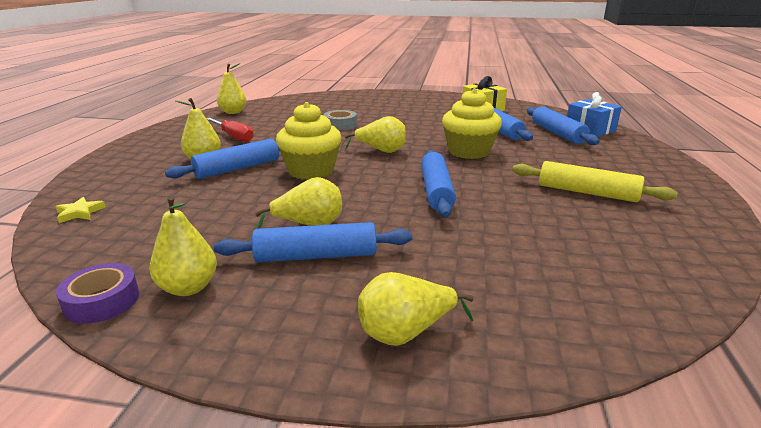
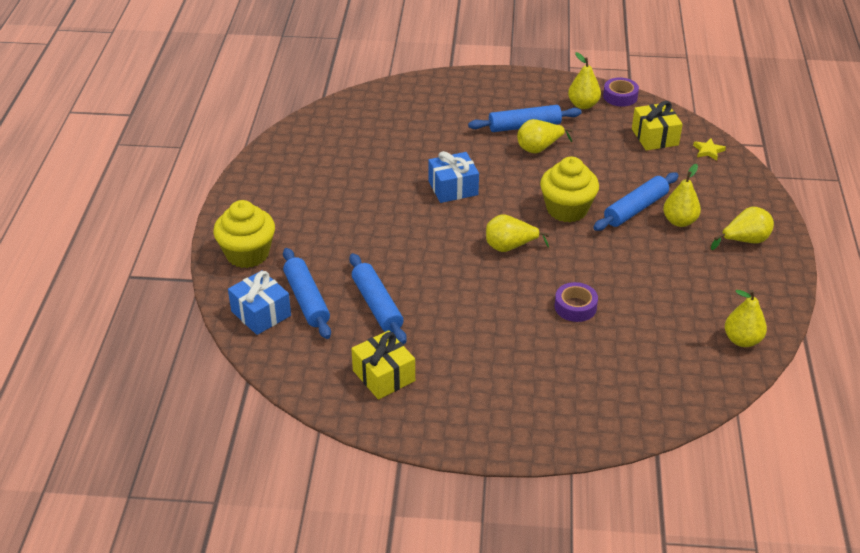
camera: 175 degrees right, 15 degrees up
(128, 232) = (655, 137): none -> yellow gift
(234, 137) = (685, 268): red screwdriver -> none
(340, 125) = (575, 307): grey tape -> purple tape
(405, 333) = (467, 90): yellow pear -> yellow pear (745, 241)
(436, 191) = (453, 188): blue rolling pin -> blue gift
(469, 151) = (419, 251): yellow cupcake -> yellow cupcake (247, 254)
(587, 192) = (330, 193): yellow rolling pin -> none

